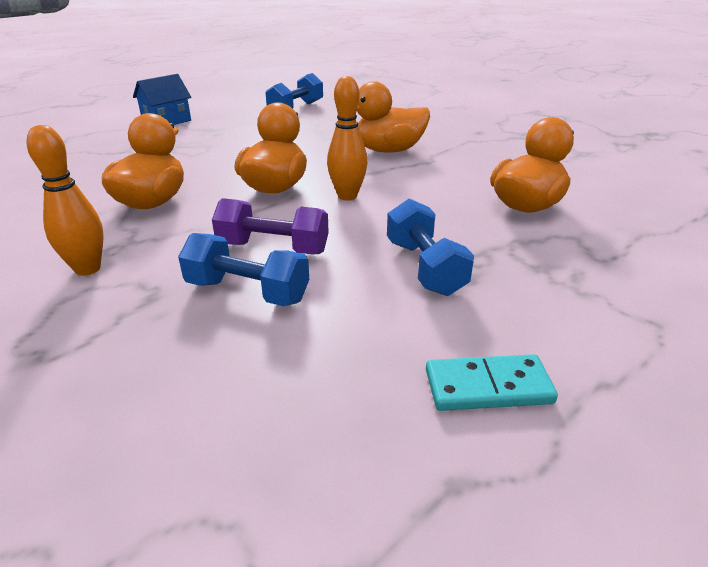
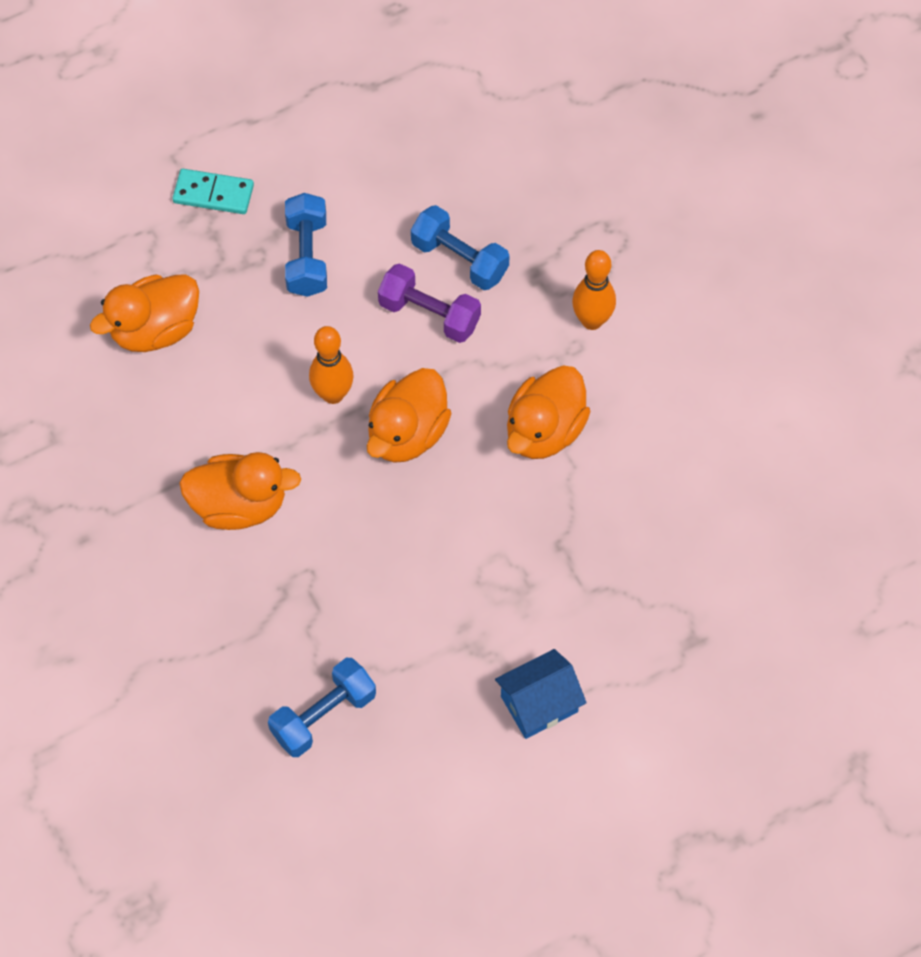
camera: 165 degrees left, 30 degrees up
(488, 387) = (323, 135): turquoise domino -> turquoise domino (213, 193)

